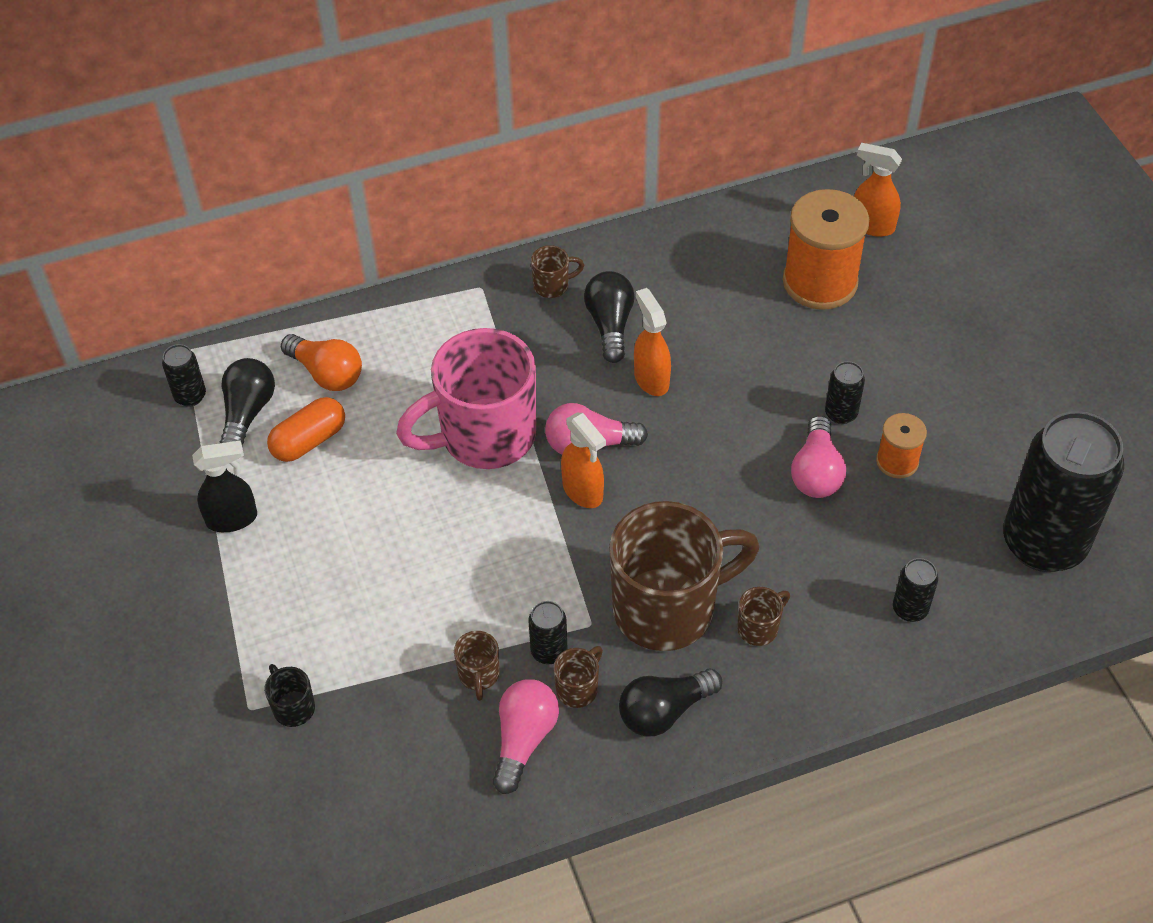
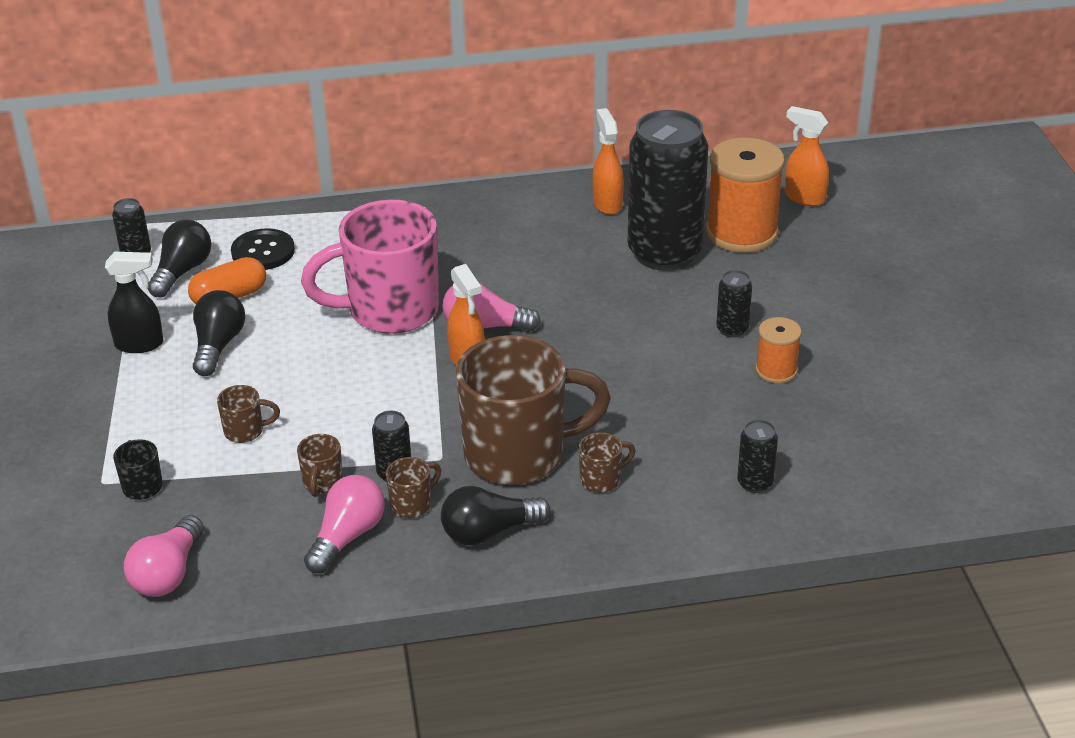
camera: 10 degrees right, 15 degrees down
(326, 373) = (263, 252): orange light bulb -> black button
(552, 285) = (490, 211): brown mug -> brown mug (246, 431)
(610, 325) = (533, 244): black light bulb -> black light bulb (218, 346)
(651, 379) = (559, 286): orange spray bottle -> orange spray bottle (607, 203)
(816, 472) = (694, 370): pink light bulb -> pink light bulb (168, 574)
(1043, 543) = (904, 448): black can -> black can (664, 253)

